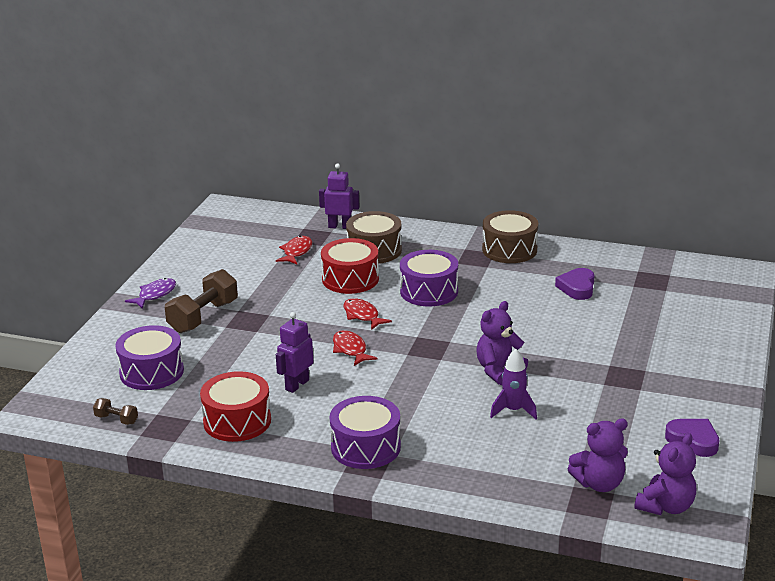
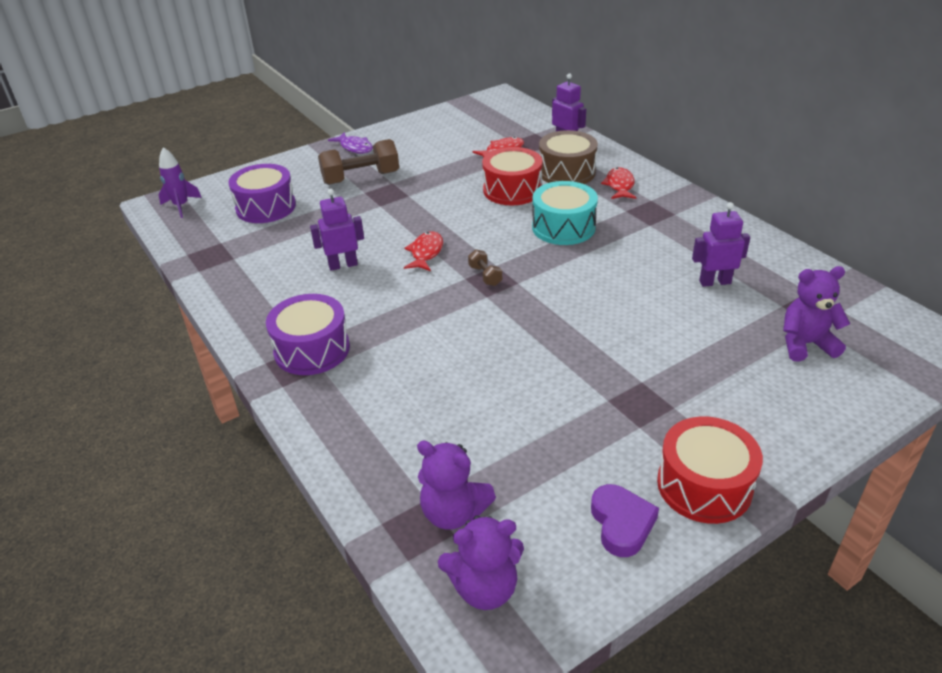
camera: 40 degrees right, 10 degrees up
(116, 419) = (191, 234): brown dumbbell -> brown dumbbell (485, 276)
(155, 295) = (355, 147): purple fish -> purple fish turned 60 degrees clockwise
(237, 421) = (259, 275): red drum -> red drum (704, 485)
(362, 315) = (477, 226): red fish -> red fish (619, 185)
(429, 291) = (563, 227): purple drum -> turquoise drum
(499, 370) = (522, 333): purple teddy bear -> purple teddy bear (805, 344)
(509, 250) = (693, 217): brown drum -> none
(513, 410) = (480, 381): purple rocket -> purple rocket (181, 206)
(577, 287) = (714, 282): purple heart -> purple robot

